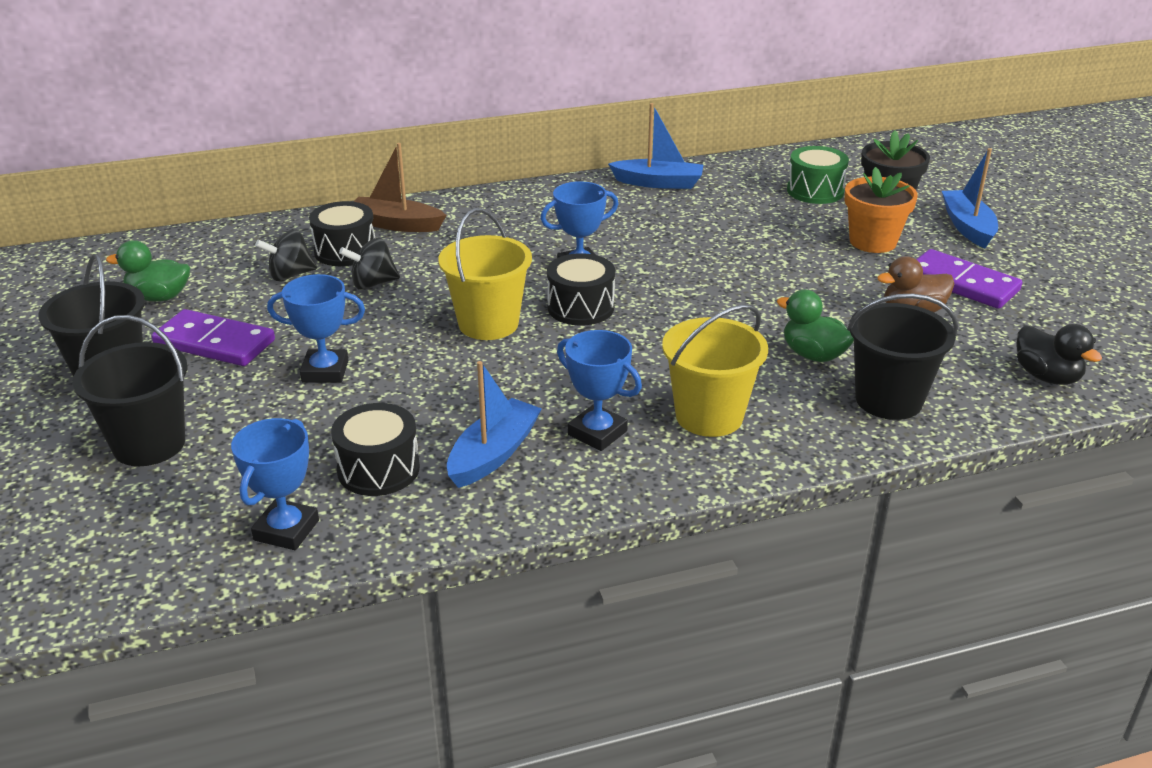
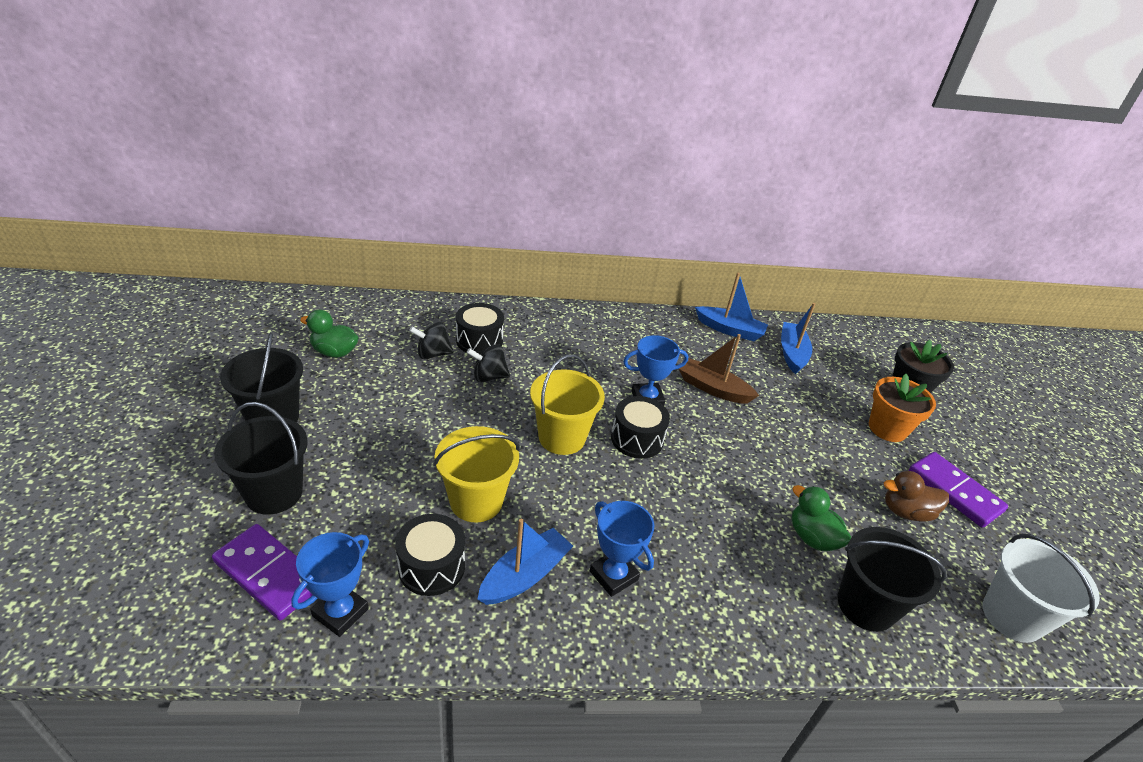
camera: 10 degrees right, 5 degrees up
(215, 343) = (357, 405): purple domino -> purple domino (269, 573)
(325, 371) = (426, 454): blue trophy -> none
(396, 224) = (523, 324): brown boat -> brown boat (713, 388)
(709, 416) = (709, 582): yellow bucket -> yellow bucket (476, 501)
(815, 191) = (851, 366): green drum -> none
(967, 227) = (970, 432): blue boat -> blue boat (792, 353)
(1046, 377) = (1011, 616): black duck -> white bucket

